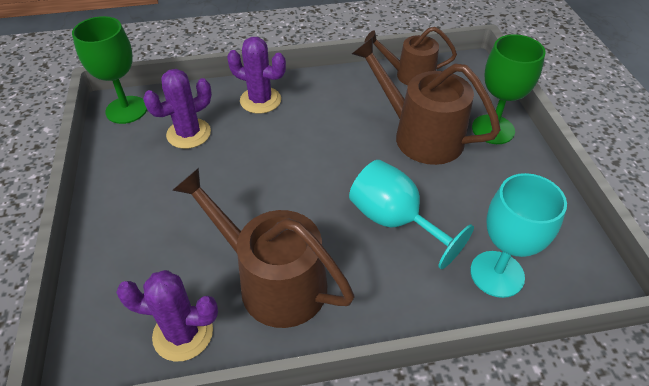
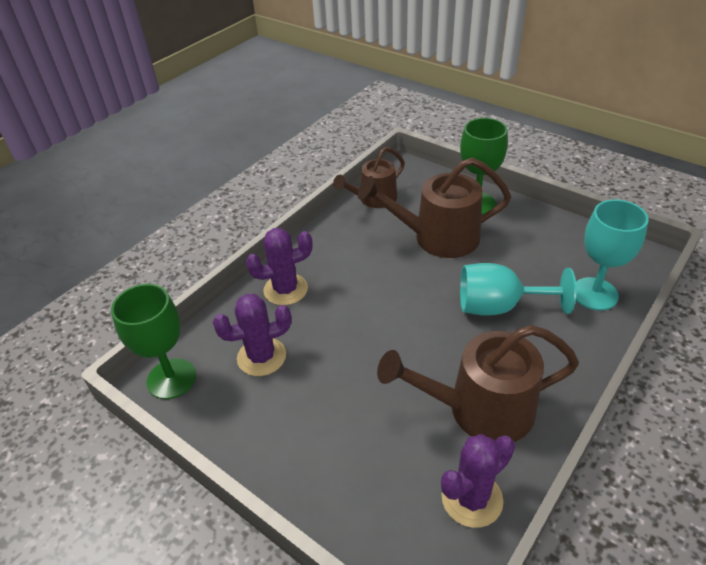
camera: 40 degrees left, 5 degrees down
(189, 133) = (261, 357): purple cactus -> purple cactus turned 60 degrees clockwise

